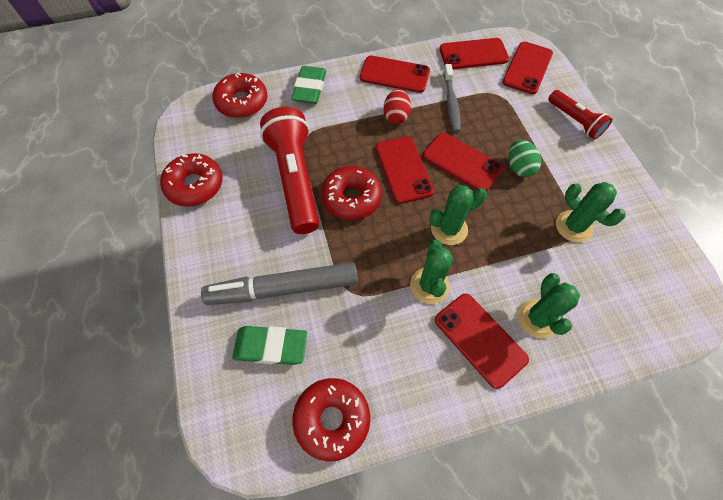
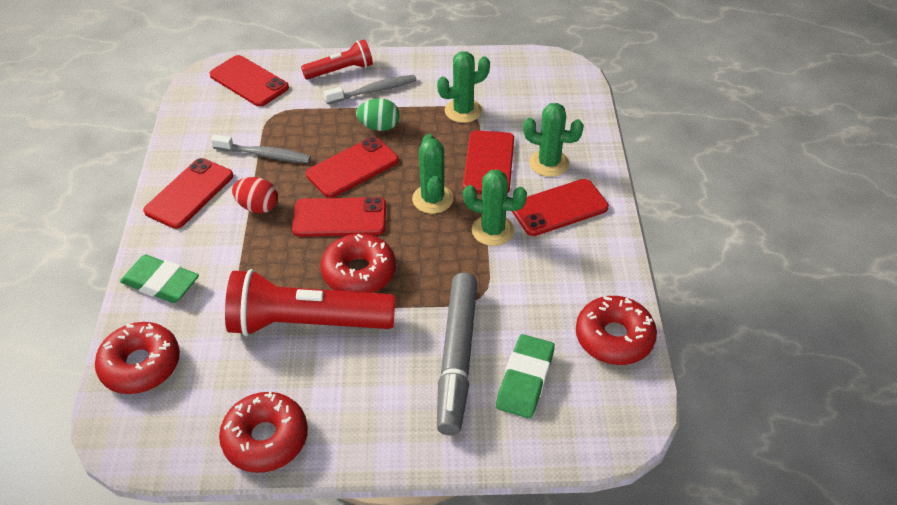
camera: 75 degrees left, 15 degrees down
(473, 54) = (200, 117): red phone -> red phone (489, 163)
(562, 151) = (374, 91): none -> grey toothbrush

